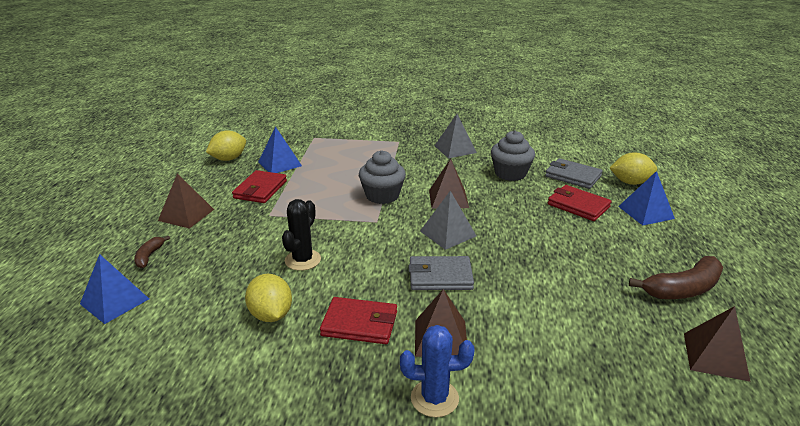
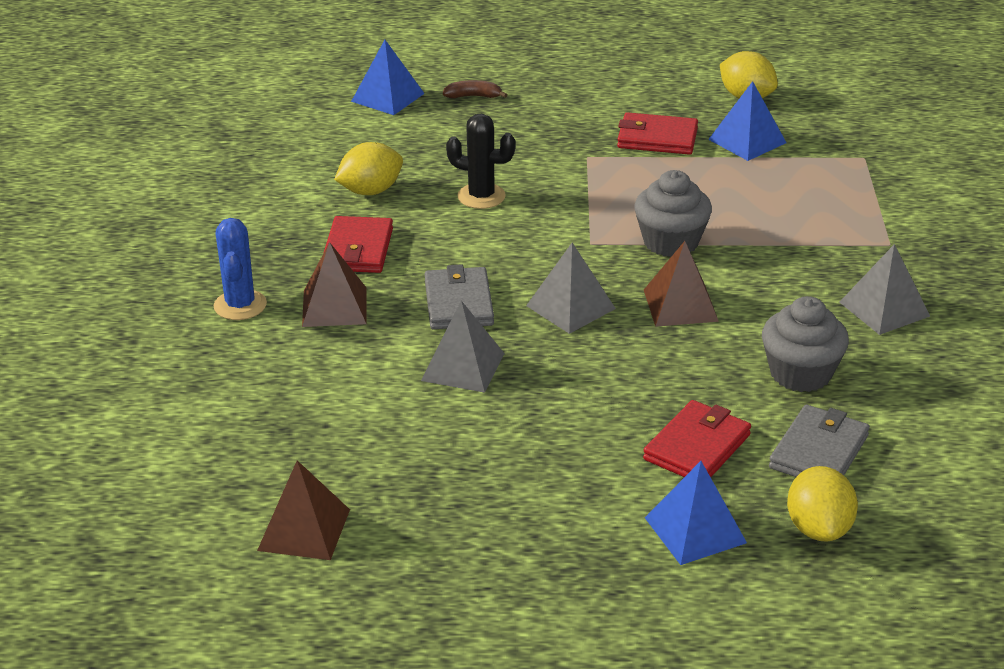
camera: 85 degrees right, 5 degrees up
(186, 215) = (572, 99): brown pyramid -> none
(515, 278) = (463, 367): none -> grey pyramid
(683, 289) = (453, 530): brown banana -> none

